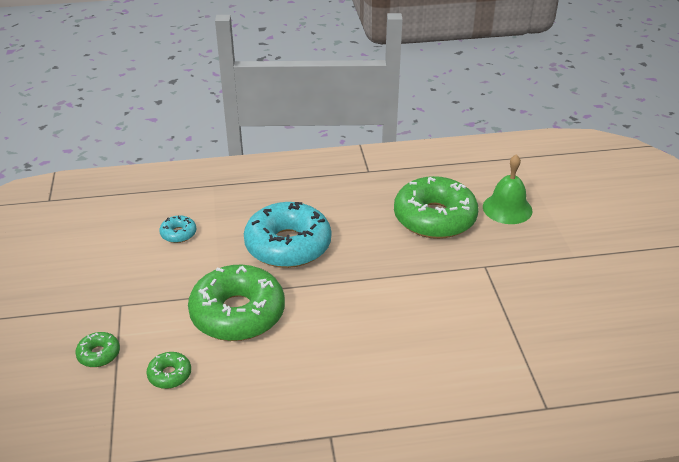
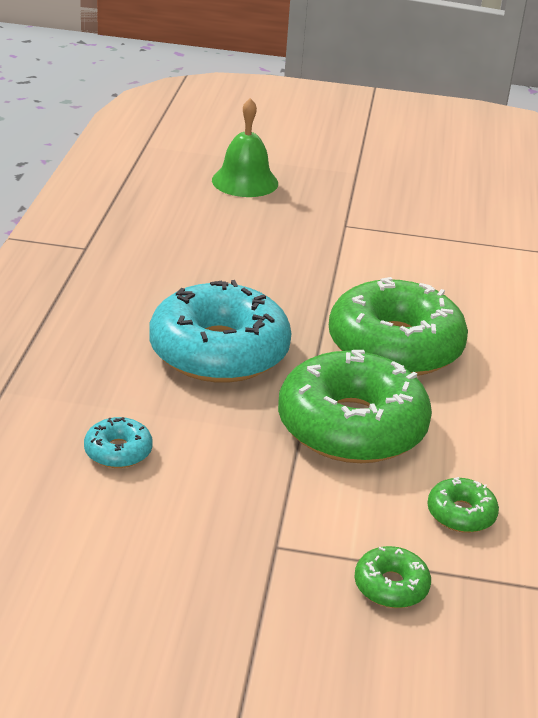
camera: 75 degrees left, 5 degrees down
(434, 218) = (232, 230): green donut -> green donut (395, 346)

